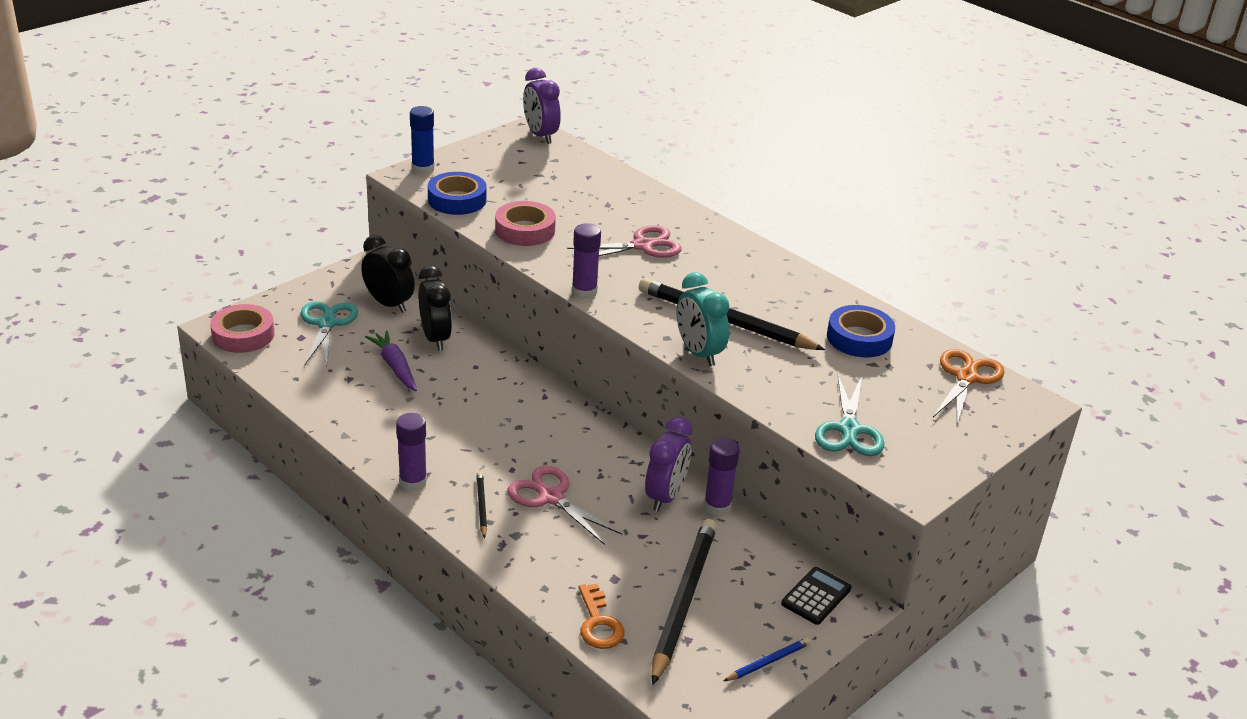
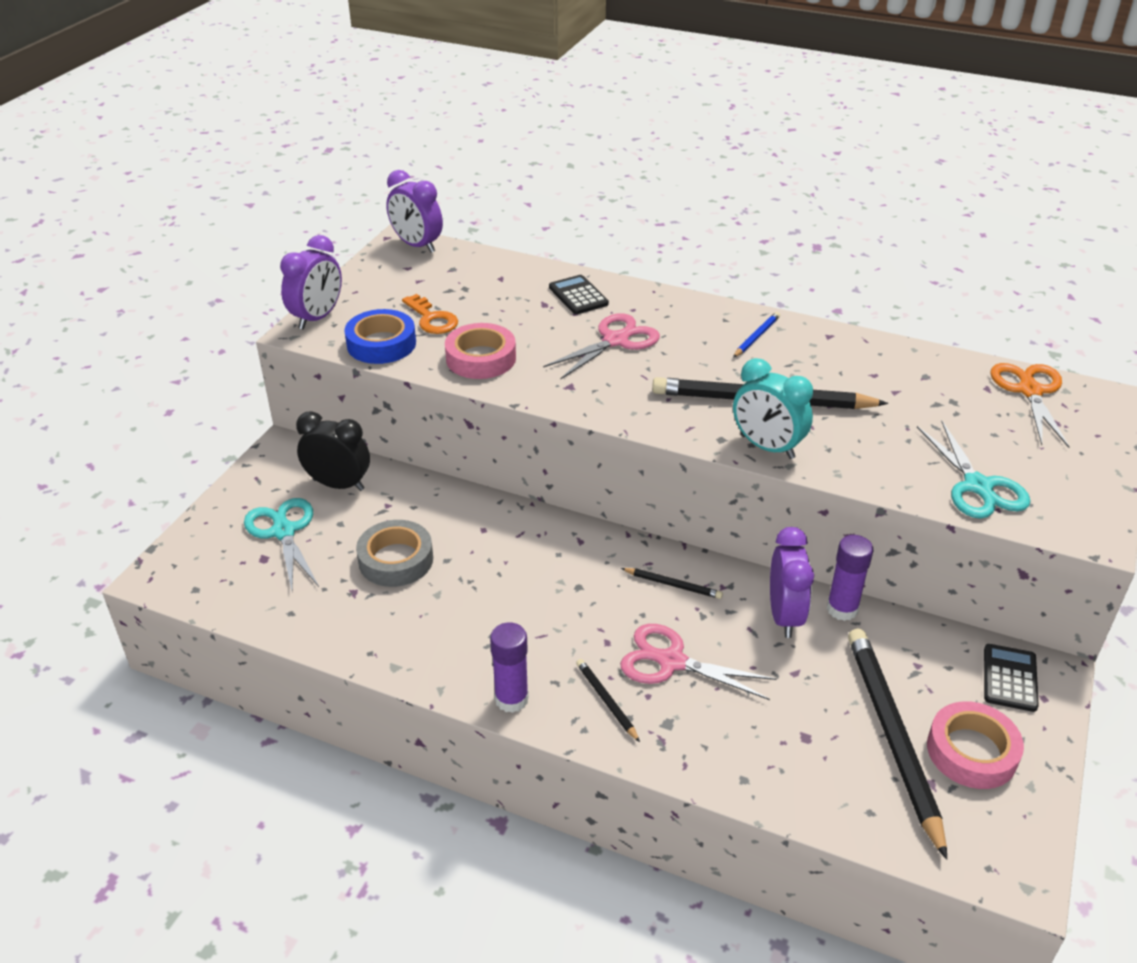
camera: 20 degrees left, 5 degrees up
(243, 335) = (192, 578): pink tape -> pink tape (971, 751)
(395, 367) = (396, 560): purple carrot -> grey tape
(423, 169) = (317, 318): blue glue stick -> purple clock
(435, 338) = (417, 510): black clock -> none
(584, 292) = (597, 412): purple glue stick -> none
(593, 448) = (673, 585): none -> black pencil
(599, 623) = (830, 801): orange key -> orange key (432, 319)
(640, 205) = (578, 296): none -> black calculator
(768, 662) = (1025, 777): blue pencil -> blue pencil (756, 337)
(859, 338) = (901, 379): blue tape -> none

